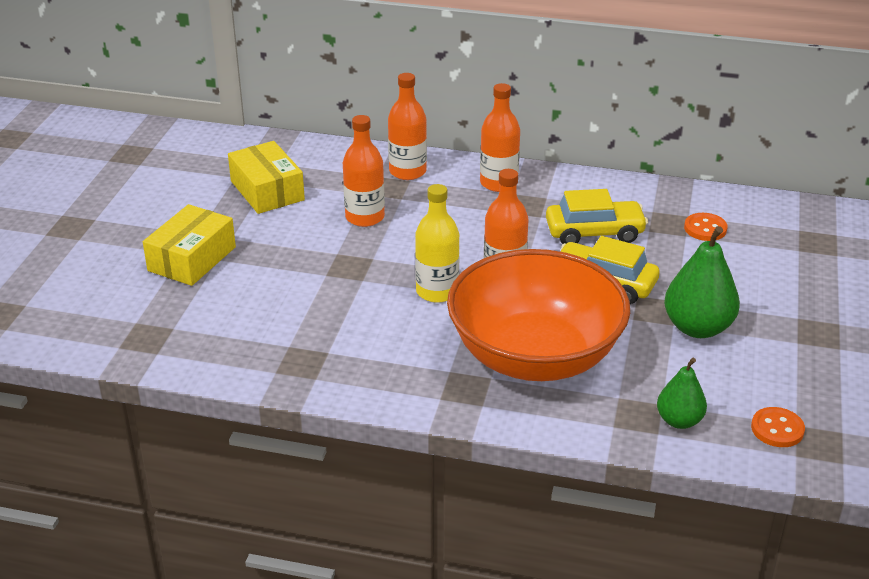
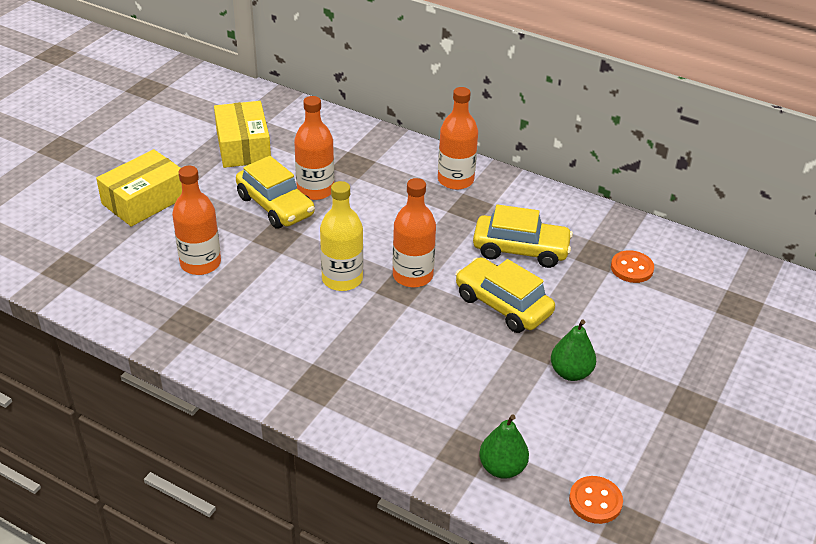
camera: 15 degrees right, 5 degrees up
(332, 239) = (275, 206): none -> yellow car
(407, 171) = (377, 152): orange bottle -> orange bottle (200, 263)
(535, 356) = (398, 366): orange bowl -> none
(697, 328) = (570, 372): green pear -> green pear, size x0.61

